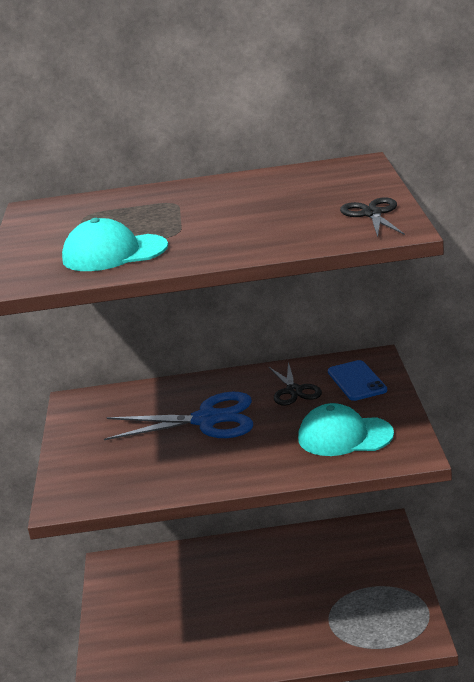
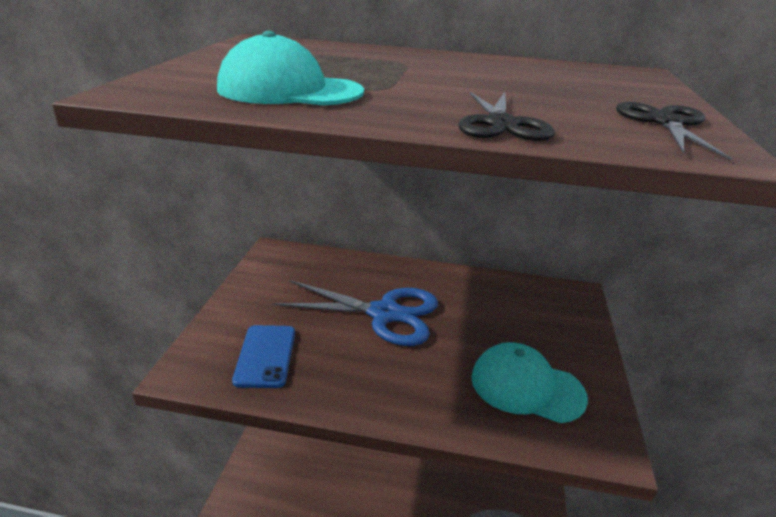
camera: 10 degrees right, 5 degrees up
(294, 391) = (485, 307): black scissors -> black scissors (501, 124)
(357, 381) = (554, 316): blue phone -> blue phone (265, 356)

